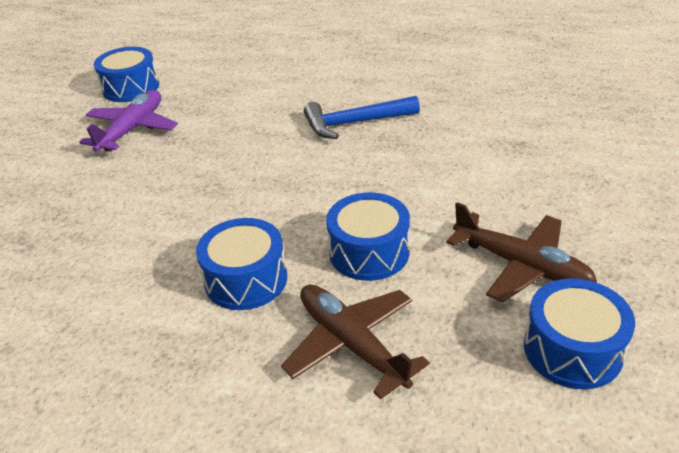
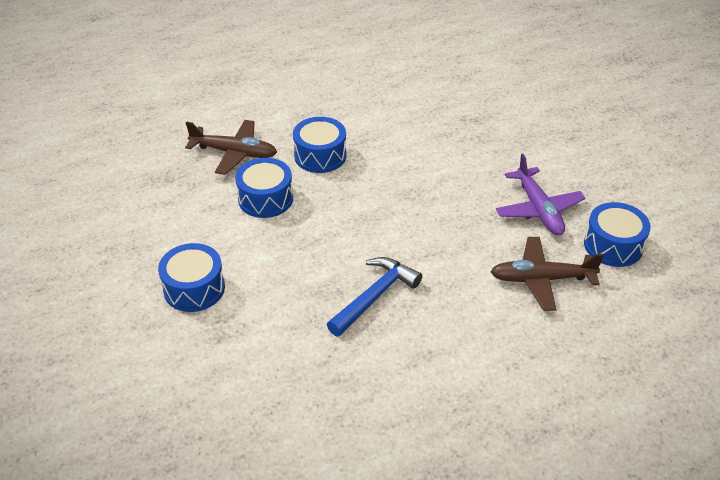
camera: 140 degrees right, 5 degrees up
(521, 265) = (167, 230): brown plane -> brown plane (541, 279)
(572, 350) = (120, 197): blue drum -> blue drum (194, 288)

